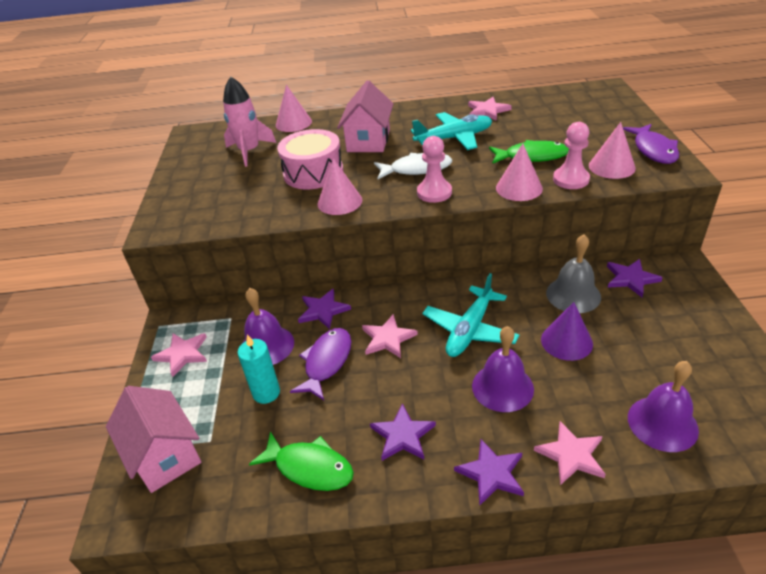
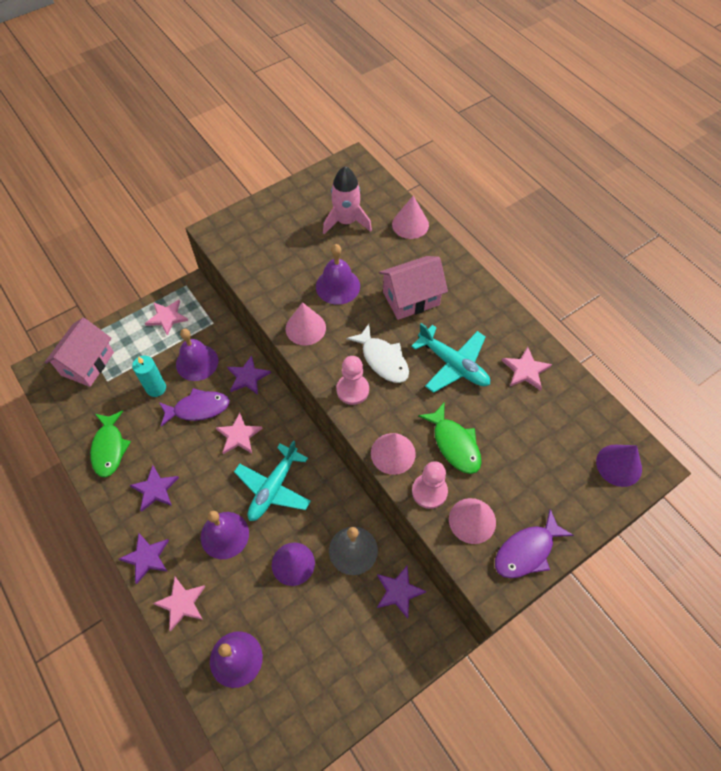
camera: 55 degrees right, 20 degrees up
(313, 173) = (338, 286): pink drum -> purple bell
(470, 330) = (273, 488): turquoise plane -> turquoise plane turned 60 degrees counterclockwise
(598, 98) = (619, 465): none -> purple cone

